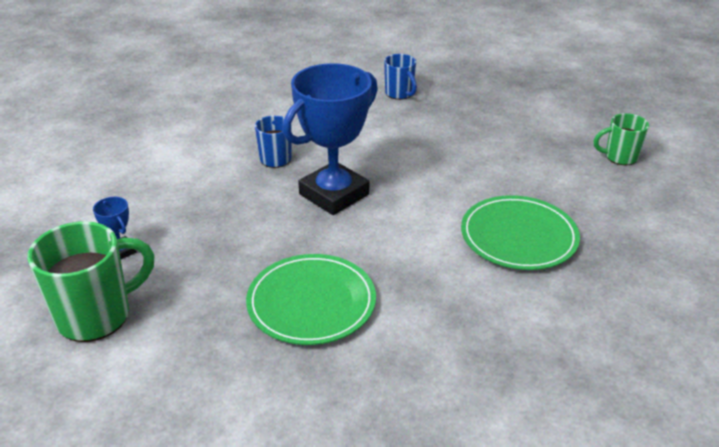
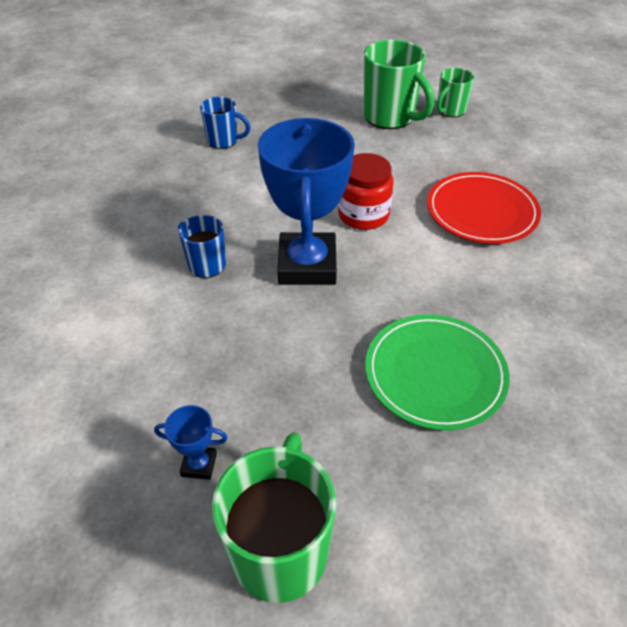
camera: 45 degrees left, 10 degrees up
(421, 188) = (363, 215): none -> red jar
(518, 236) = (481, 211): green plate -> red plate
(555, 137) = (390, 117): none -> green mug

